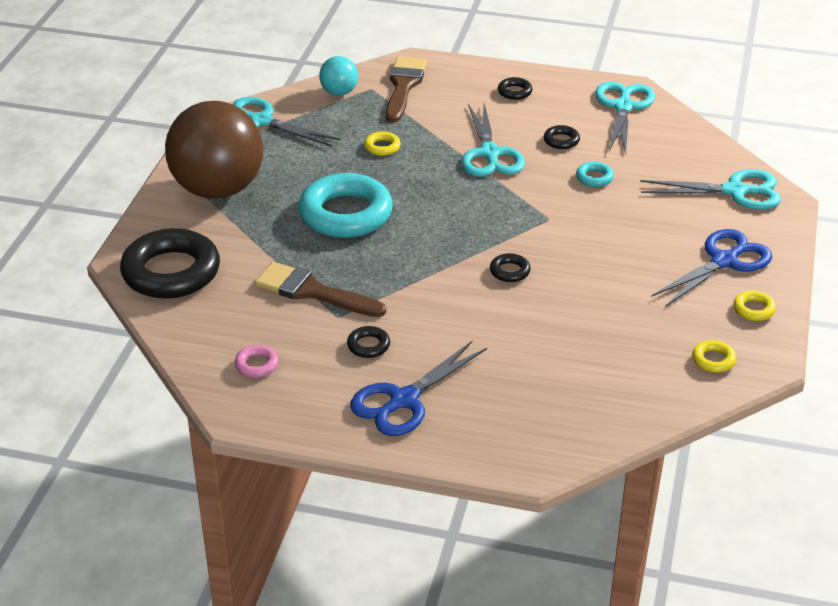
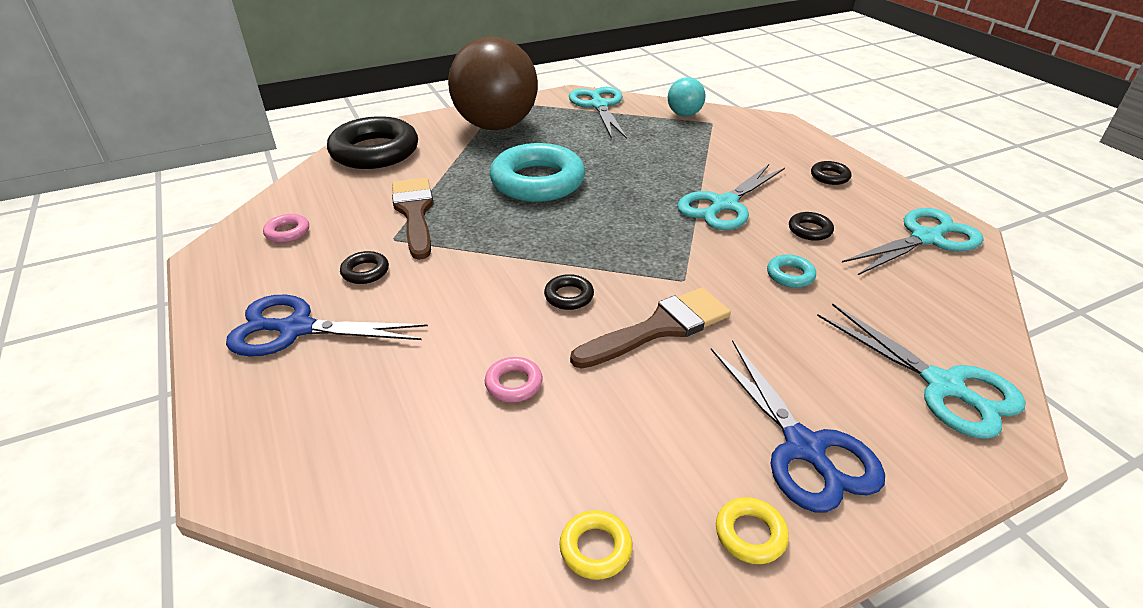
camera: 50 degrees right, 0 degrees up
(382, 147) = (648, 157): yellow ring -> none
(403, 86) = (739, 132): brown brush -> brown brush (659, 328)
(568, 332) = (514, 383): none -> pink ring
(724, 261) = (804, 448): blue scissors -> blue scissors turned 60 degrees clockwise

